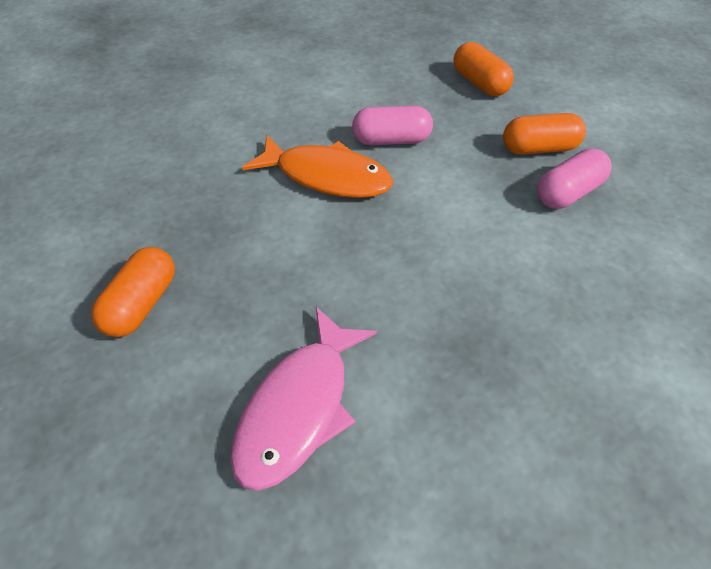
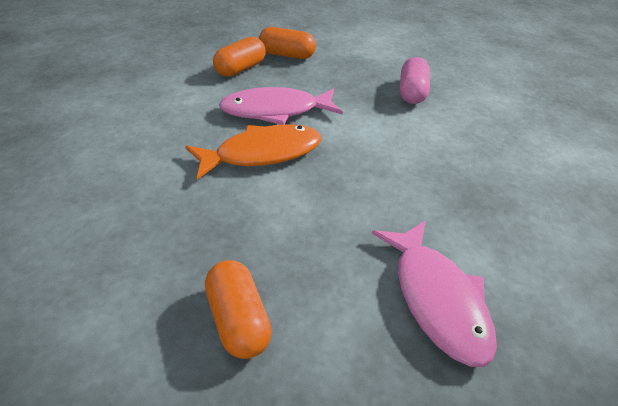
camera: 45 degrees left, 10 degrees down
(391, 140) = (276, 111): pink capsule -> pink fish
(539, 148) = (367, 76): orange capsule -> orange capsule (240, 69)

